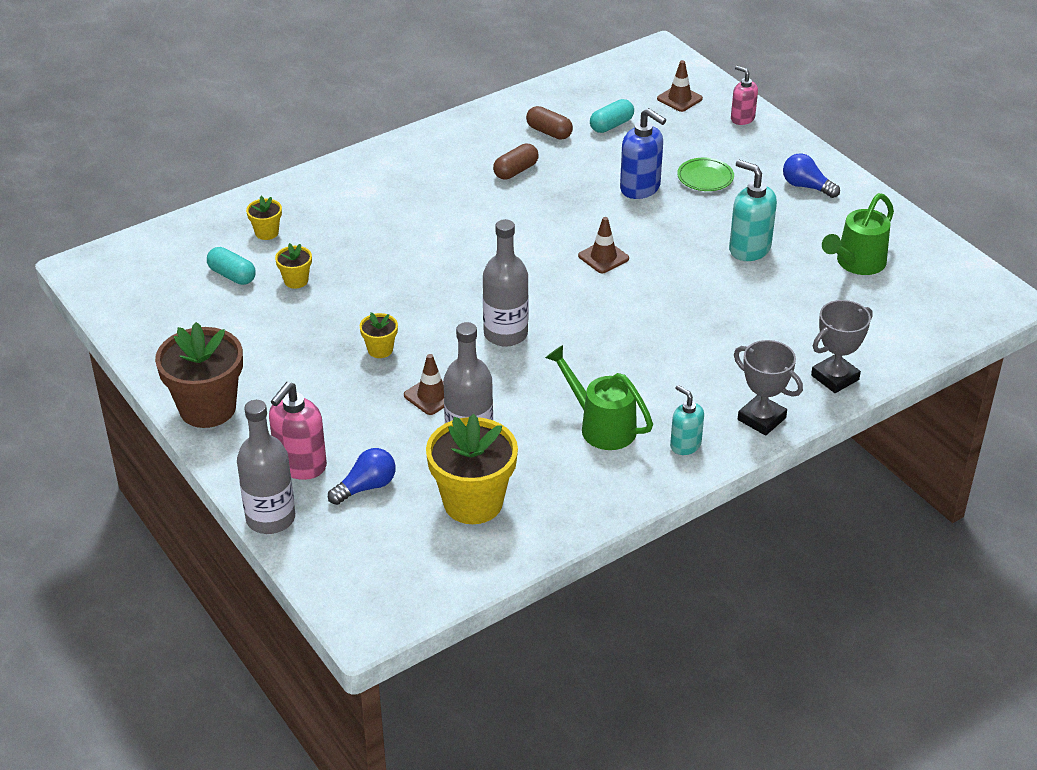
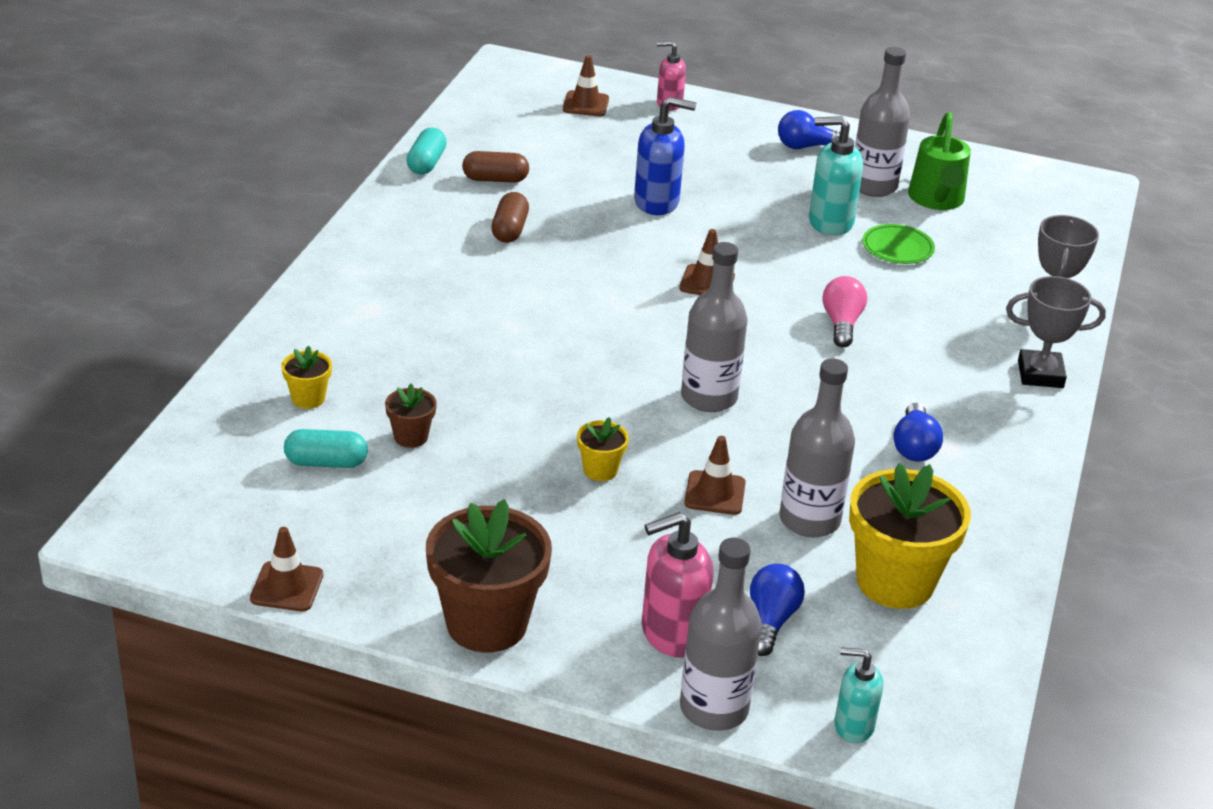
camera: 40 degrees left, 5 degrees down
(131, 337) = (287, 587): none -> brown traffic cone
(296, 281) = (411, 437): yellow flower pot -> brown flower pot
(300, 465) = (672, 634): pink soap dispenser -> pink soap dispenser turned 75 degrees clockwise
(601, 426) = (914, 446): green watering can -> blue light bulb
(611, 125) = (551, 151): turquoise capsule -> turquoise capsule (426, 163)
(661, 323) = (841, 324): none -> pink light bulb
(685, 445) = (1009, 429): turquoise soap dispenser -> turquoise soap dispenser (853, 726)
(705, 177) = (705, 170): green plate -> green plate (897, 248)
(820, 234) = (873, 186): none -> grey bottle

